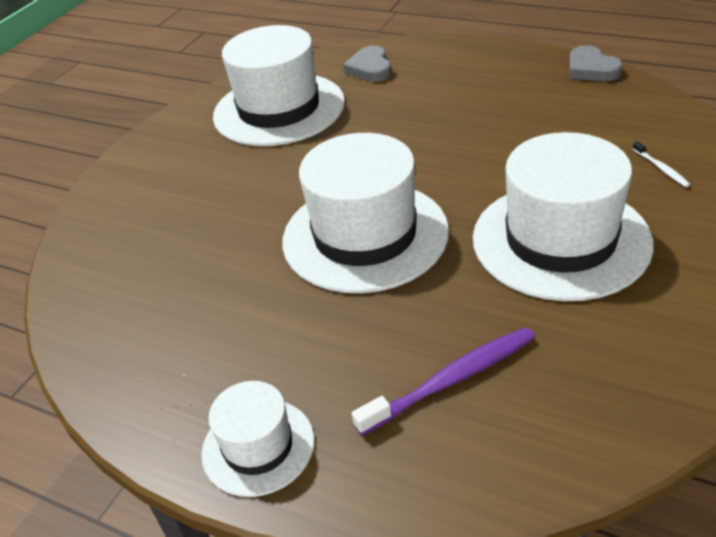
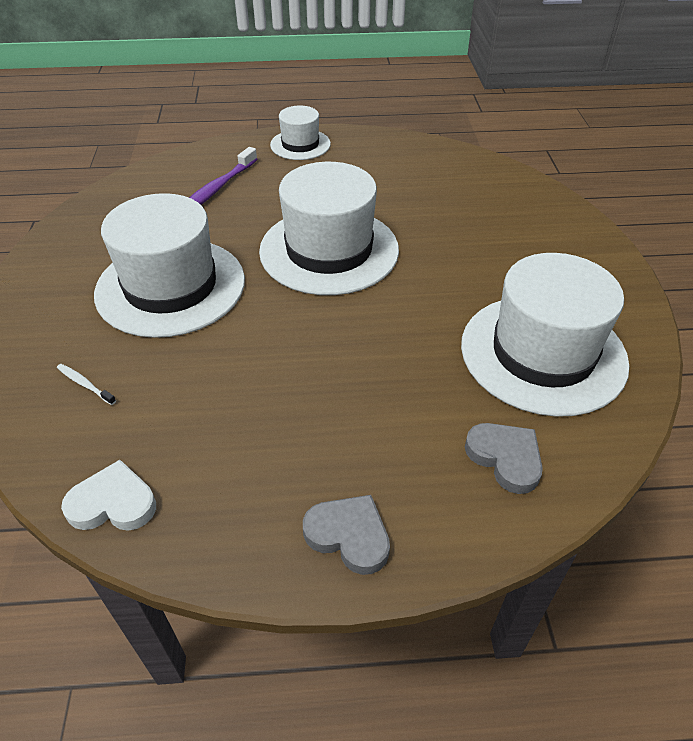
camera: 145 degrees right, 5 degrees up
(591, 69) = (186, 551): grey heart -> grey heart (349, 536)
(637, 96) = (113, 503): none -> white heart

